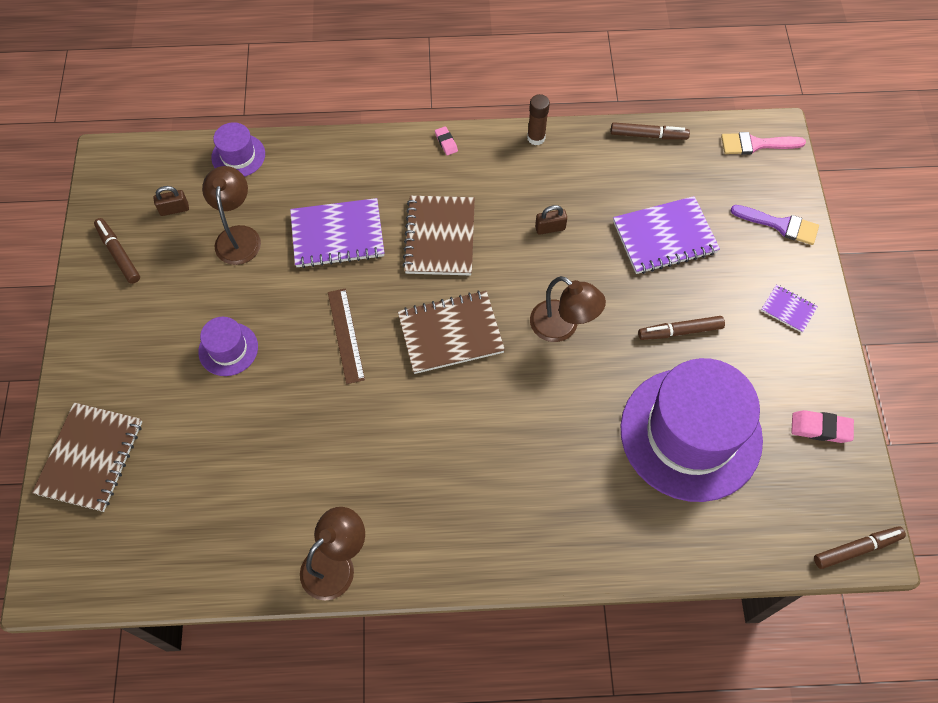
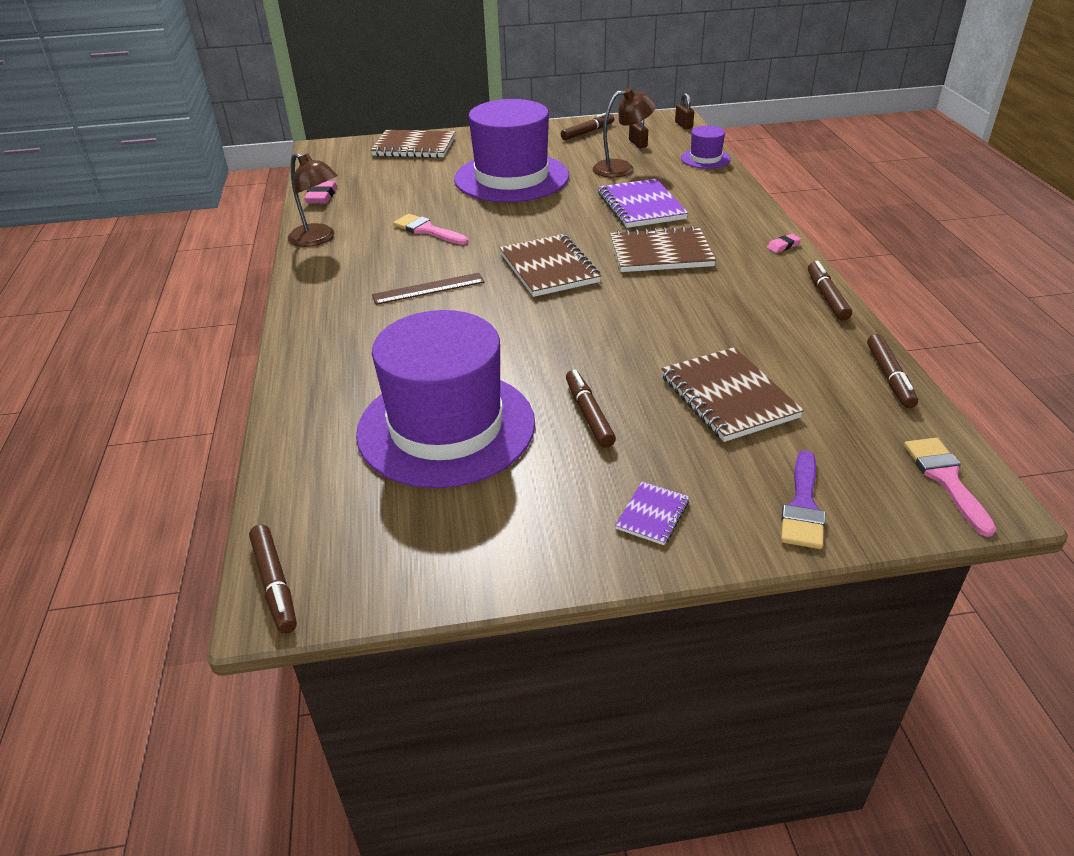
camera: 85 degrees right, 25 degrees down
(228, 349) = (511, 178): purple hat -> purple hat, size x2.28
(342, 444) = (427, 230): none -> pink brush
(346, 335) = (535, 221): brown ruler -> brown ruler (428, 289)
(536, 138) = (826, 297): brown glue stick -> brown marker
(550, 228) = (702, 314): brown padlock -> brown padlock (683, 125)
(562, 327) = (573, 330): brown lamp -> none
(664, 237) = (728, 397): purple notebook -> brown notebook
(820, 428) = (460, 548): pink eraser -> pink eraser (322, 196)

